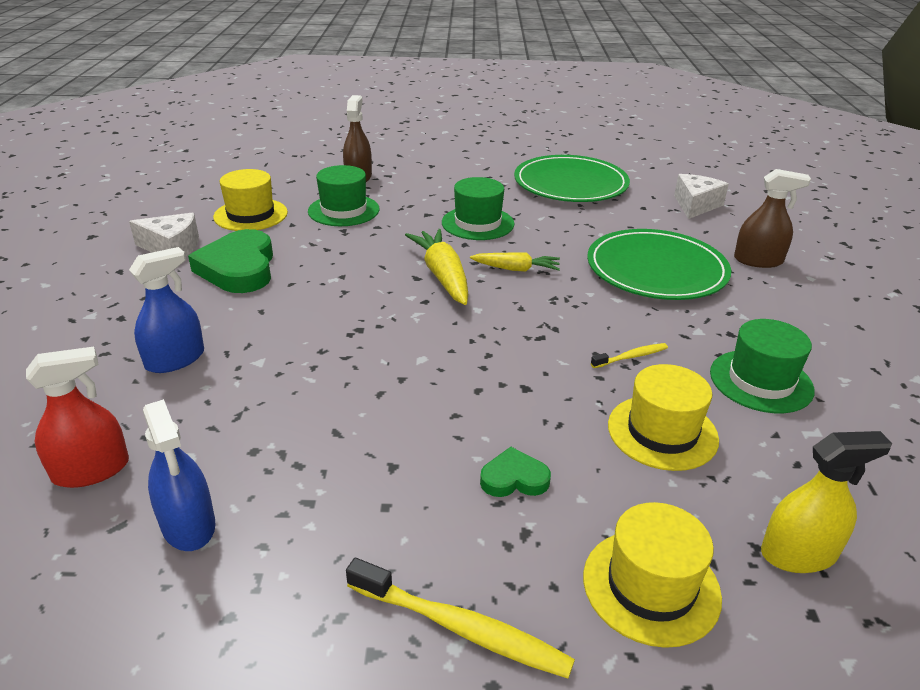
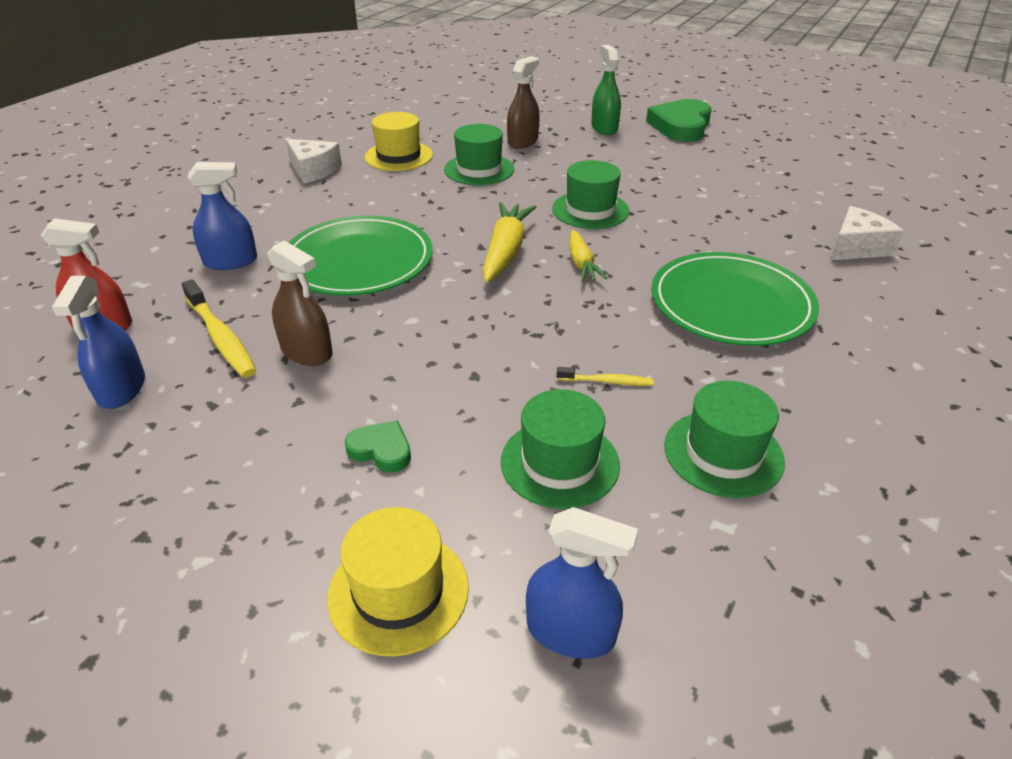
camera: 30 degrees right, 5 degrees up
(239, 268) = (345, 200): green heart -> green heart (681, 126)
(418, 151) = (604, 128): none -> green spray bottle
(461, 628) = (218, 549): yellow toothbrush -> yellow toothbrush (221, 337)
(516, 269) = (581, 263): yellow carrot -> yellow carrot turned 45 degrees clockwise
(570, 184) = (730, 192): green plate -> green plate (358, 261)
(662, 432) = (559, 463): yellow hat -> green hat
(758, 260) = (868, 327): brown spray bottle -> brown spray bottle (307, 352)
(798, 553) = (570, 632): yellow spray bottle -> blue spray bottle

